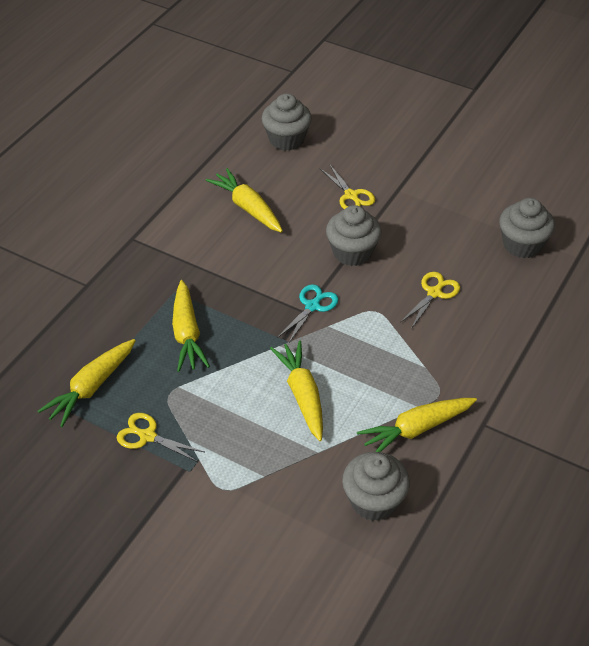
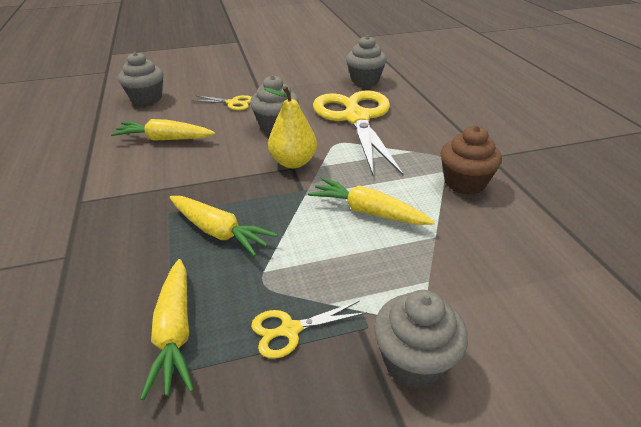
camera: 45 degrees left, 10 degrees down
(312, 306) = (293, 162): turquoise scissors -> yellow pear
(374, 501) = (517, 238): grey cupcake -> grey cupcake (414, 361)
(416, 429) = (464, 183): yellow carrot -> brown cupcake
(434, 293) = (356, 118): yellow scissors -> yellow scissors, size x2.45

